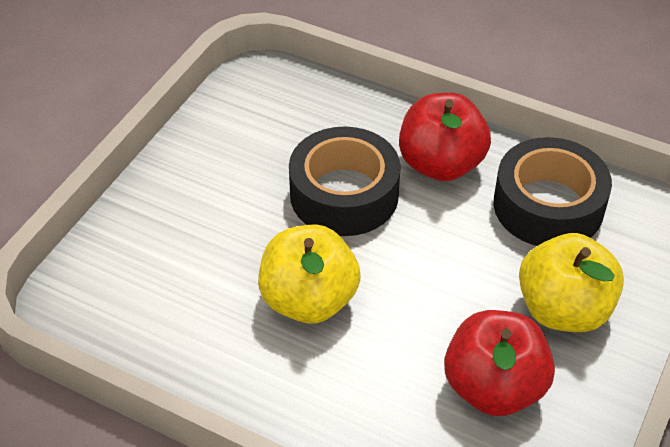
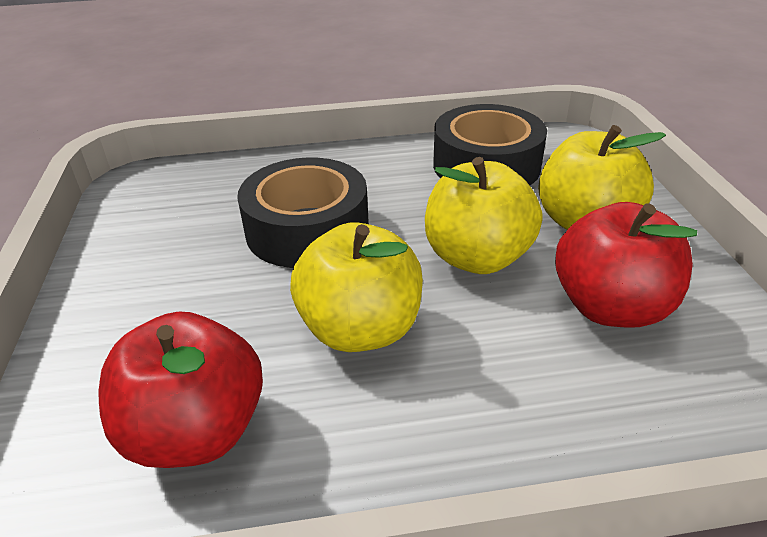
camera: 35 degrees left, 10 degrees down
(441, 164) = (371, 175): red apple -> red apple (196, 431)
(443, 291) = (477, 257): none -> yellow apple

